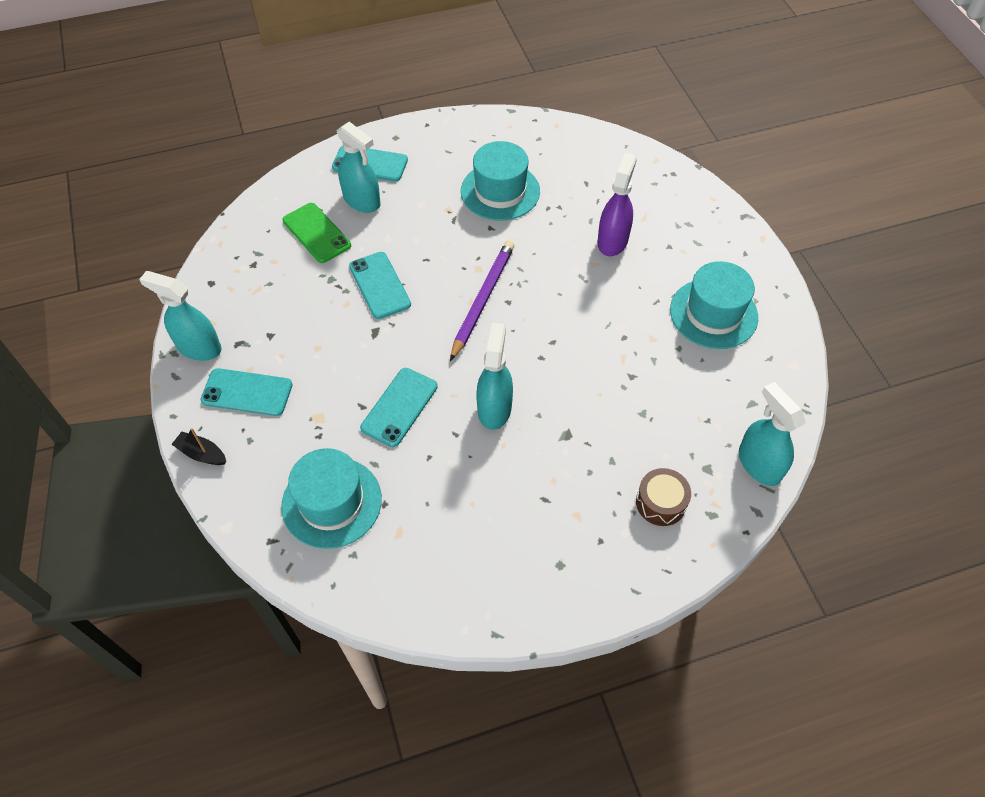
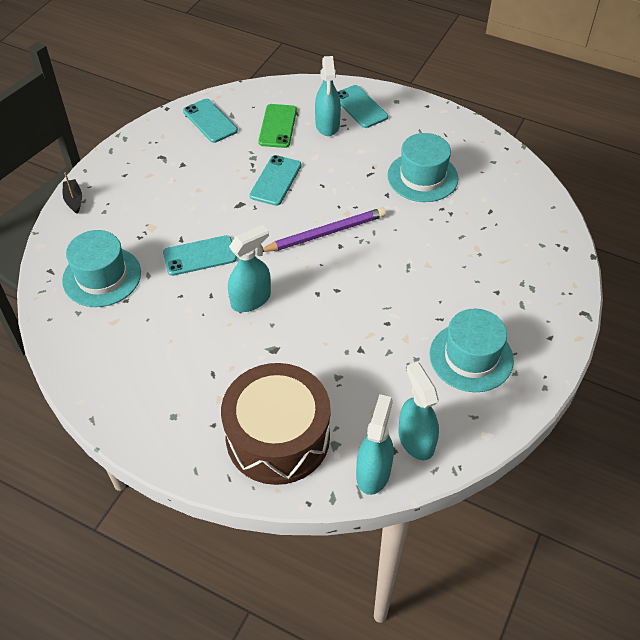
camera: 45 degrees right, 5 degrees down
(198, 347) = (139, 144): turquoise spray bottle -> turquoise spray bottle (416, 440)
(247, 392) = (133, 186): turquoise phone -> turquoise phone (210, 121)
(612, 241) = (460, 259): purple spray bottle -> none
(661, 503) = (278, 437): brown drum -> brown drum, size x2.31

